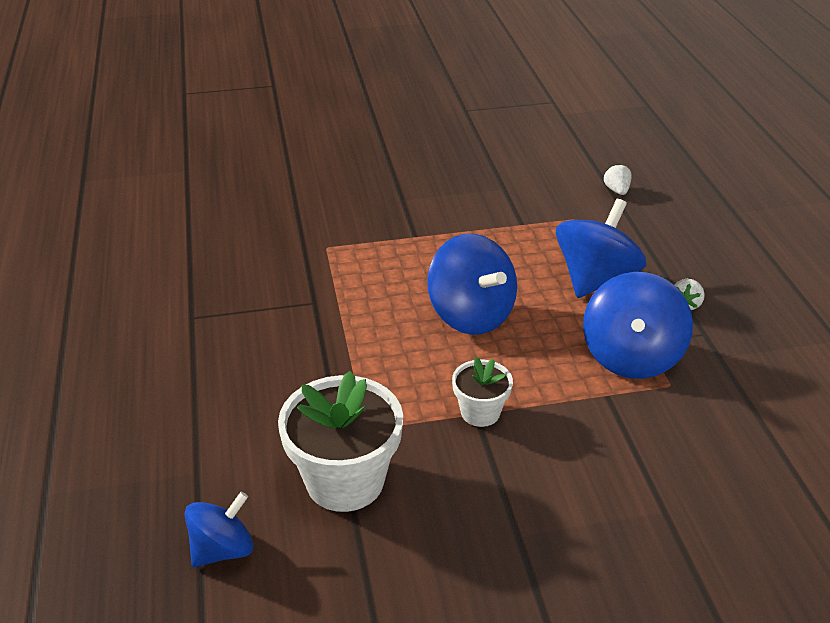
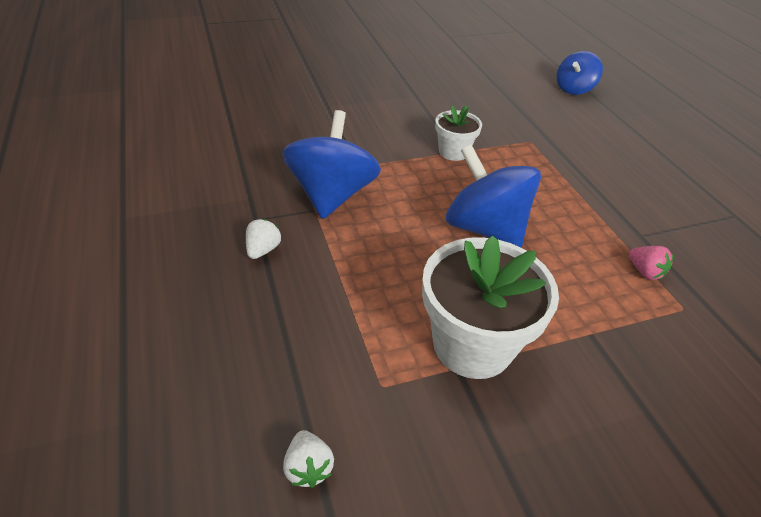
camera: 170 degrees right, 5 degrees up
(337, 272) = (645, 272): none -> pink strawberry
(345, 480) = (527, 115): white flower pot -> white flower pot (472, 345)
(595, 279) = (358, 278): blue spinning top -> none

